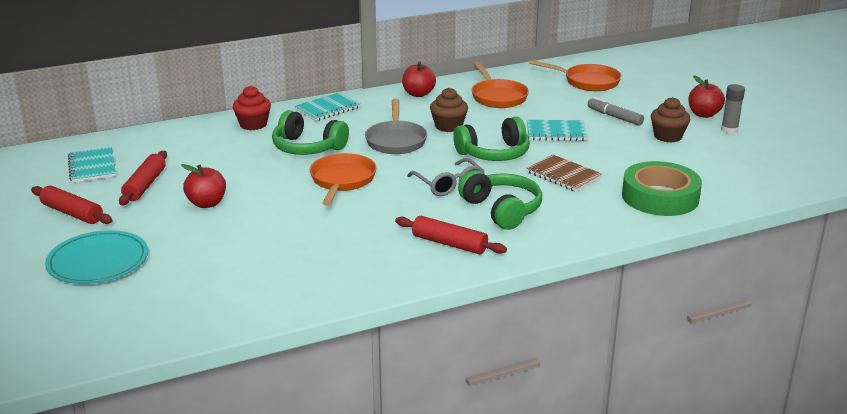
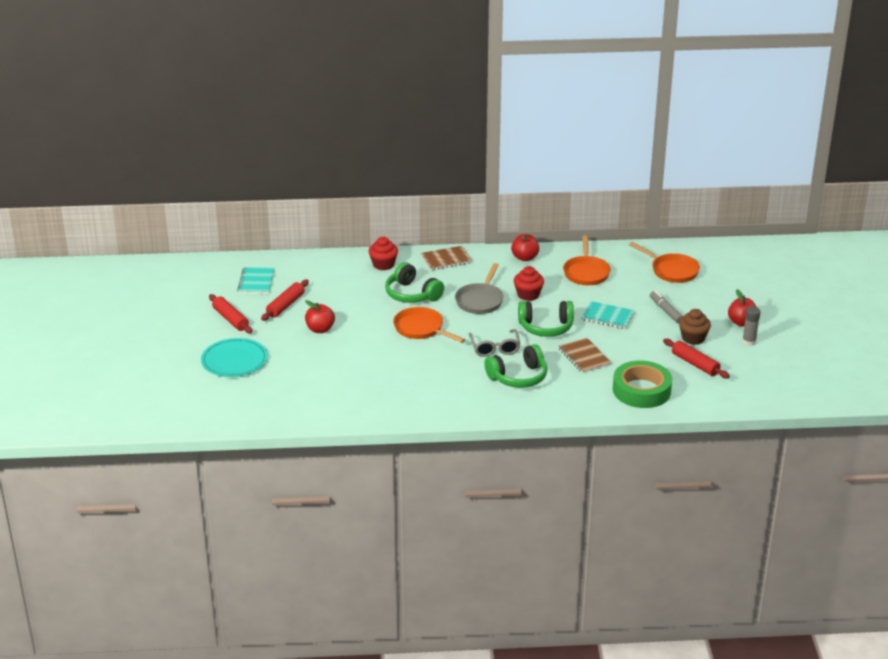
camera: 20 degrees right, 5 degrees up
(327, 108) = (446, 259): turquoise notebook -> brown notebook
(342, 180) = (421, 329): orange pan -> orange pan turned 75 degrees counterclockwise
(448, 126) = (528, 295): brown cupcake -> red cupcake
(449, 244) = (465, 396): red rolling pin -> red rolling pin (695, 364)
(501, 210) = (518, 377): green headphones -> green headphones turned 75 degrees clockwise

